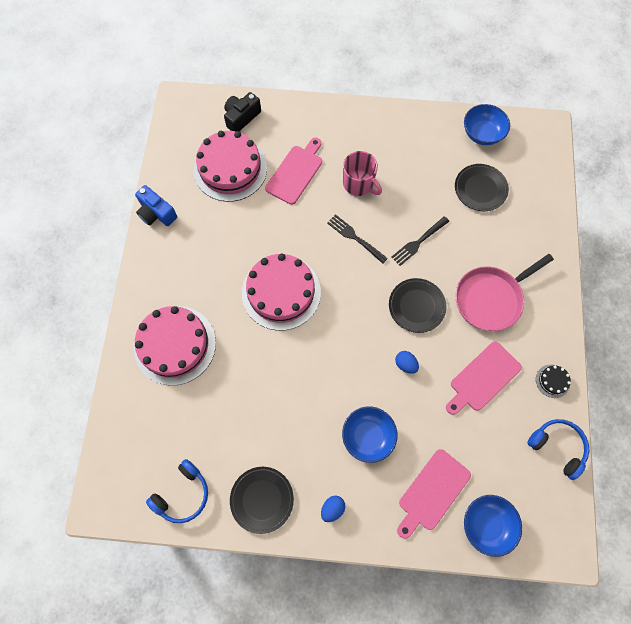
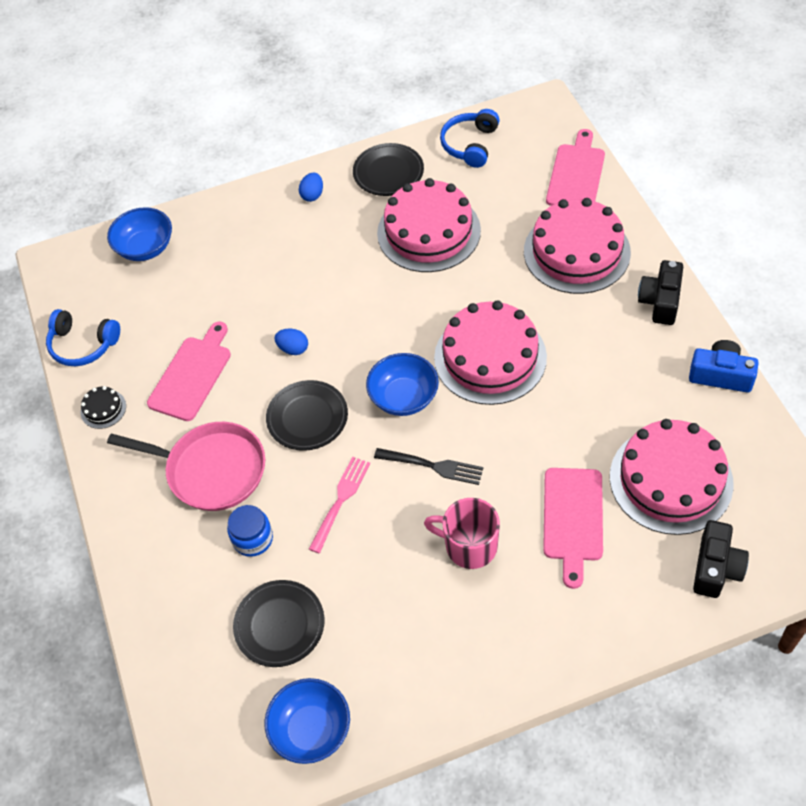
camera: 160 degrees right, 15 degrees down
(151, 279) = (660, 301): none -> black camera
(263, 419) = (429, 232): none -> pink cake
(368, 436) = (305, 265): blue bowl -> blue bowl (404, 397)
(419, 242) = (340, 501): black fork -> pink fork
(432, 492) = (213, 249): pink cutting board -> pink cutting board (576, 174)
(479, 243) = (253, 539): none -> blue jar
(490, 299) = (212, 470): pink pan -> pink pan turned 75 degrees clockwise

